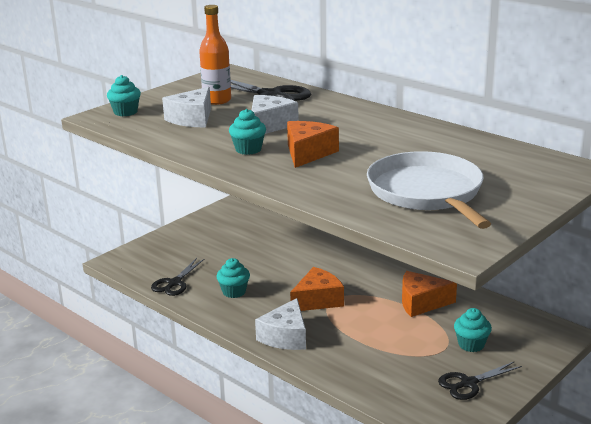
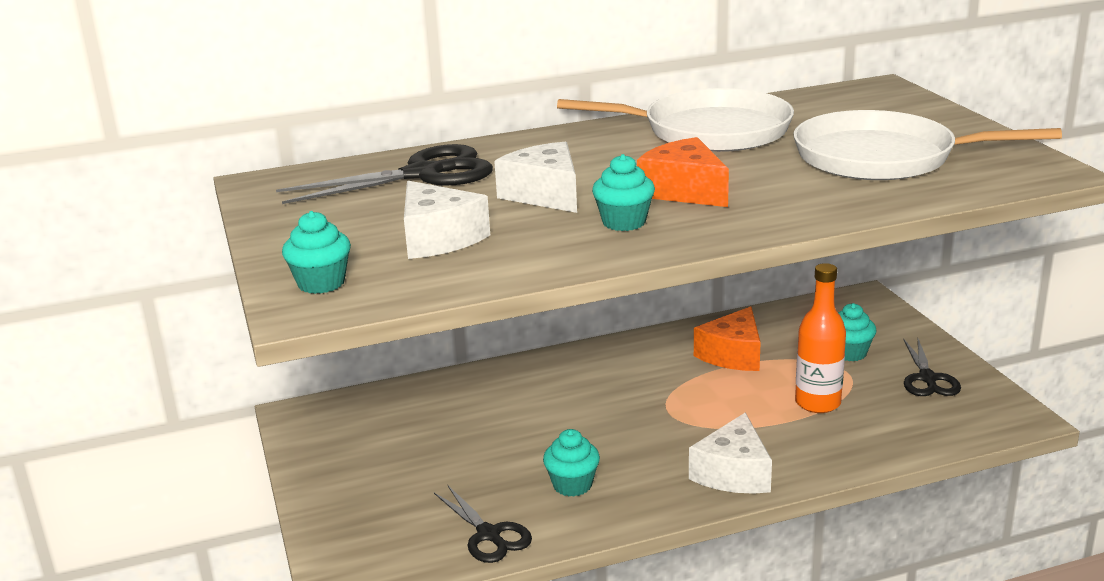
camera: 60 degrees left, 0 degrees up
(217, 100) = (381, 209): orange bottle -> orange bottle (817, 403)
(285, 336) = (733, 473): white cheese -> white cheese turned 60 degrees clockwise
(318, 300) = (661, 423): orange cheese -> none
(416, 139) = (709, 131): none -> white pan

